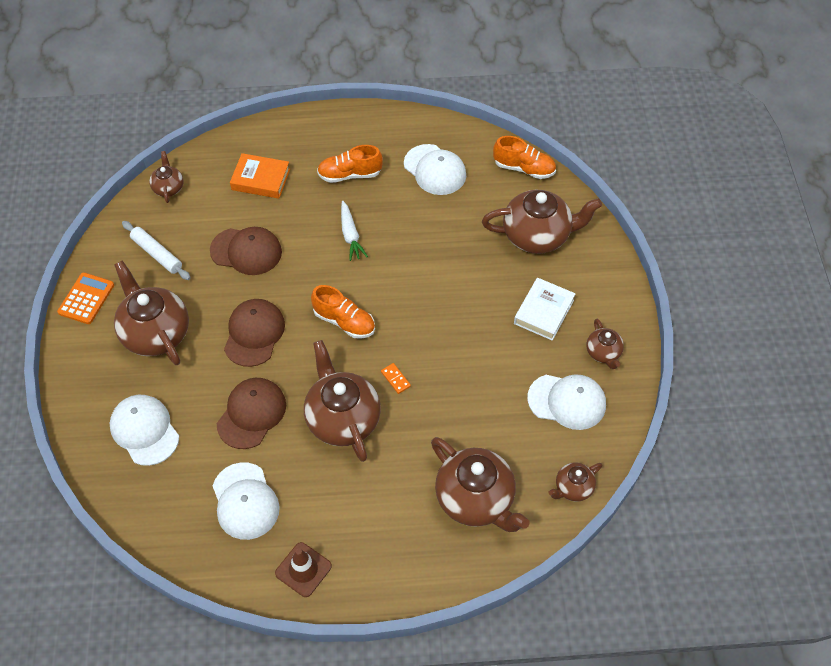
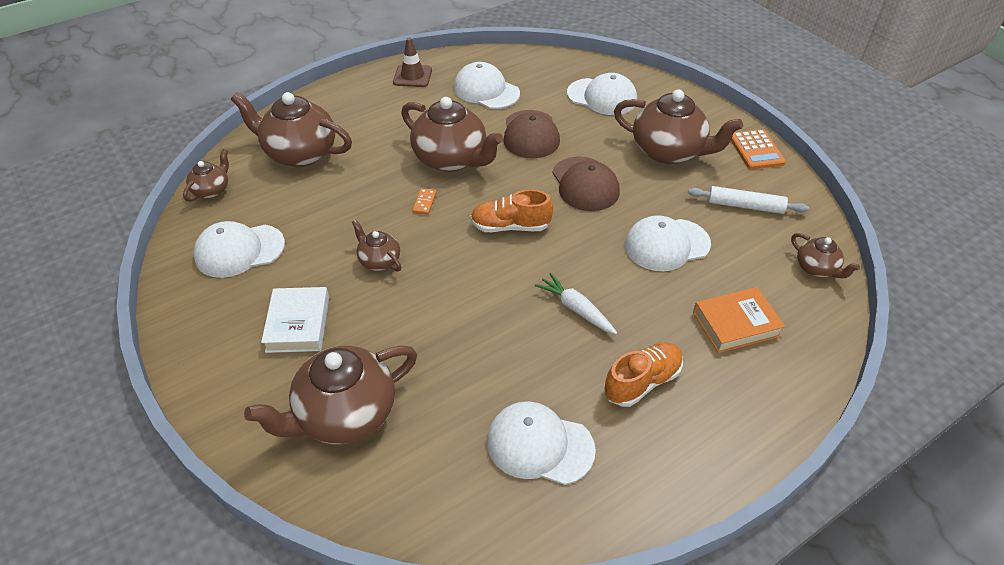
camera: 150 degrees right, 10 degrees down
(246, 251) = (666, 245): brown cap -> white cap
(395, 379) = (424, 203): orange domino -> orange domino turned 75 degrees clockwise
(524, 168) = (412, 515): orange shoe -> none
(603, 353) = (211, 311): brown teapot -> brown teapot (379, 261)

